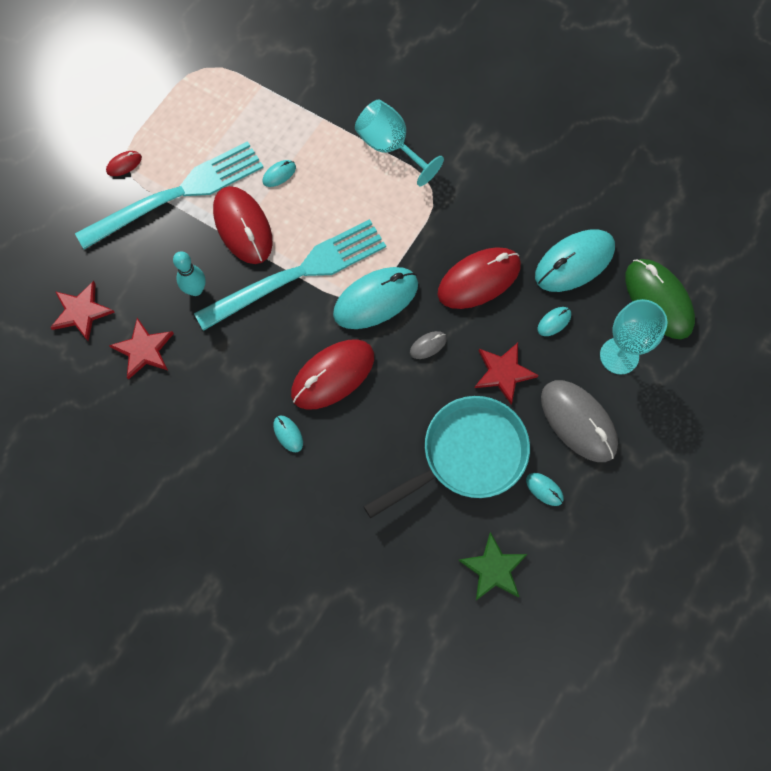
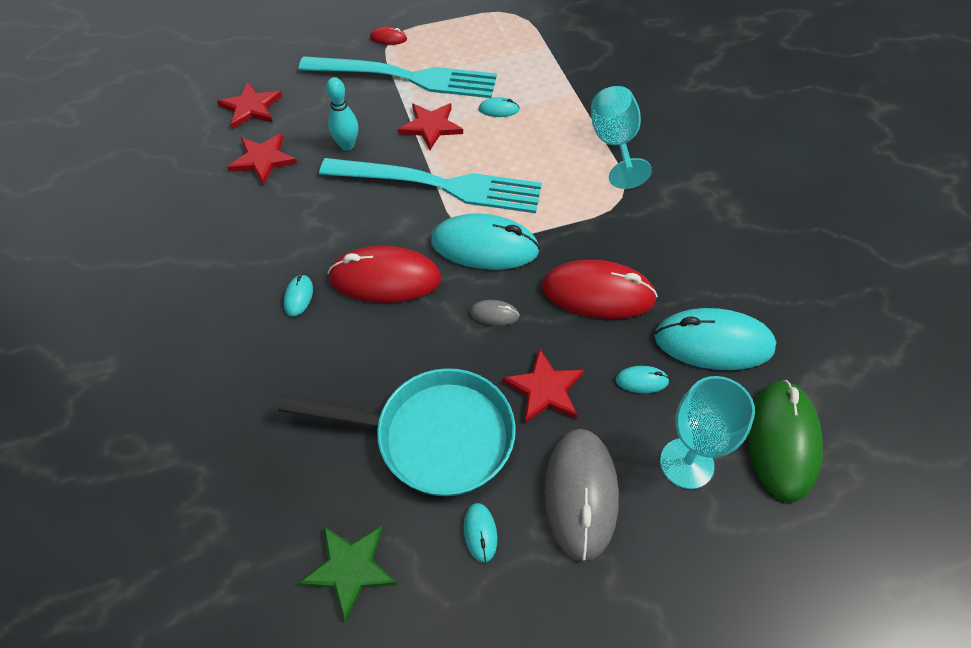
camera: 40 degrees right, 15 degrees down
(243, 227) = (431, 127): red mouse -> red star

